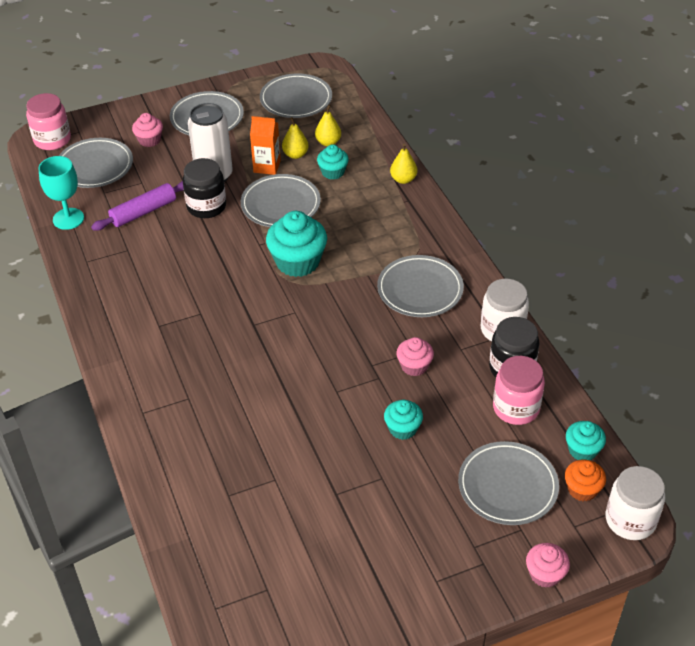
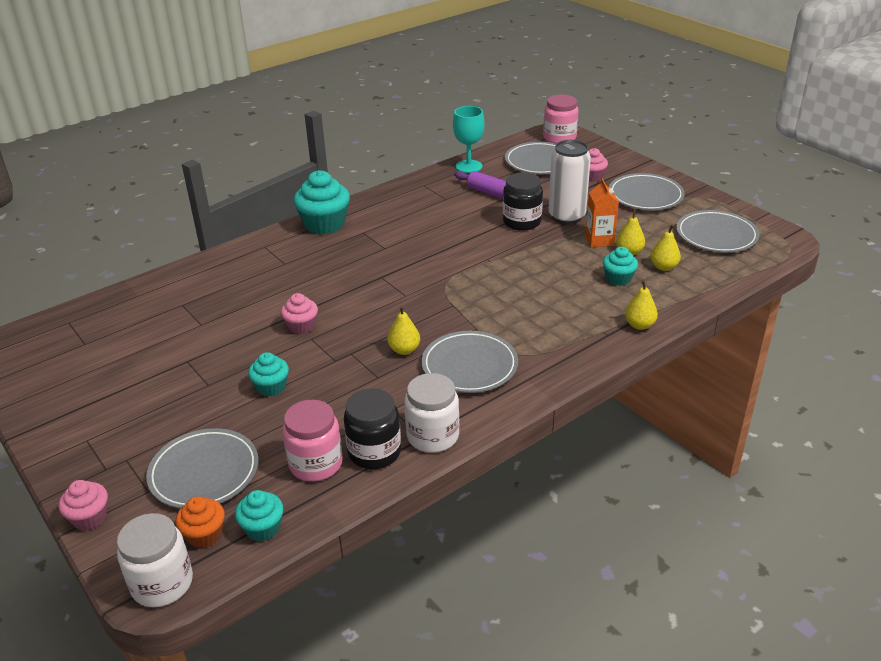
camera: 75 degrees right, 10 degrees down
(281, 205) = (549, 259): grey plate -> none
(297, 262) = (473, 284): turquoise cupcake -> turquoise cupcake (324, 224)
(381, 327) = (404, 350): none -> yellow pear
(414, 366) = (357, 380): pink cupcake -> pink cupcake (301, 326)

